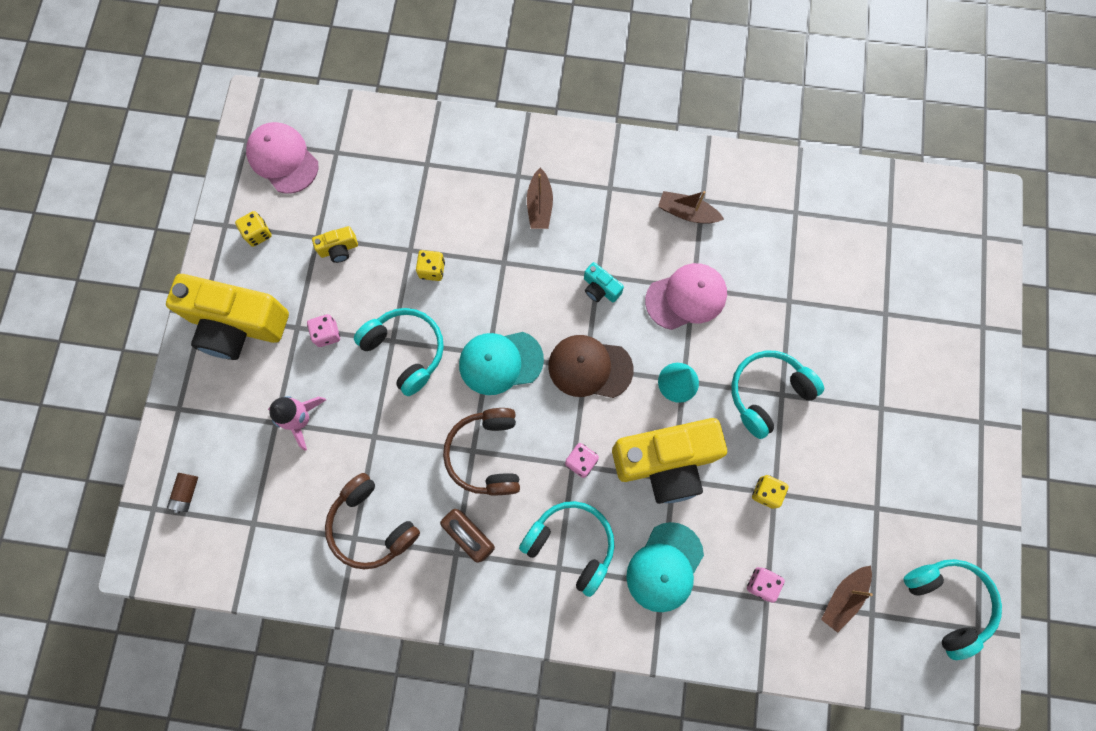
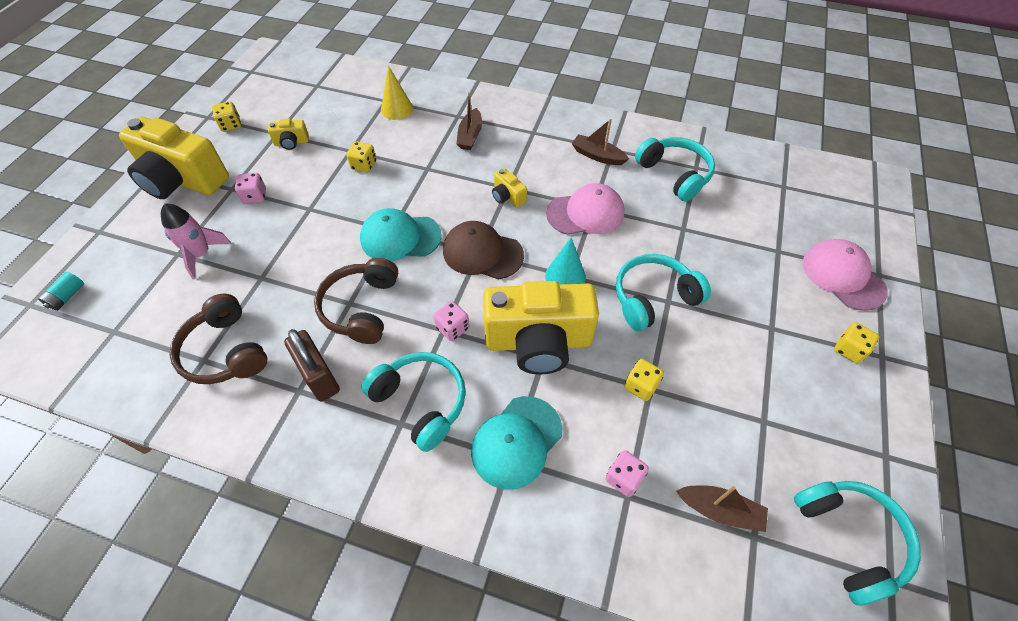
camera: 10 degrees right, 20 degrees down
(187, 493) = (67, 296): brown battery -> turquoise battery
(283, 159) = (273, 84): pink cap -> pink cap (843, 276)
(405, 351) = (317, 218): turquoise headphones -> turquoise headphones (674, 174)
(444, 176) = (397, 109): none -> yellow cone
(600, 288) = (507, 197): turquoise camera -> yellow camera
(843, 597) = (719, 510): brown boat -> brown boat turned 120 degrees counterclockwise
(952, 420) = (849, 350): none -> yellow dice

